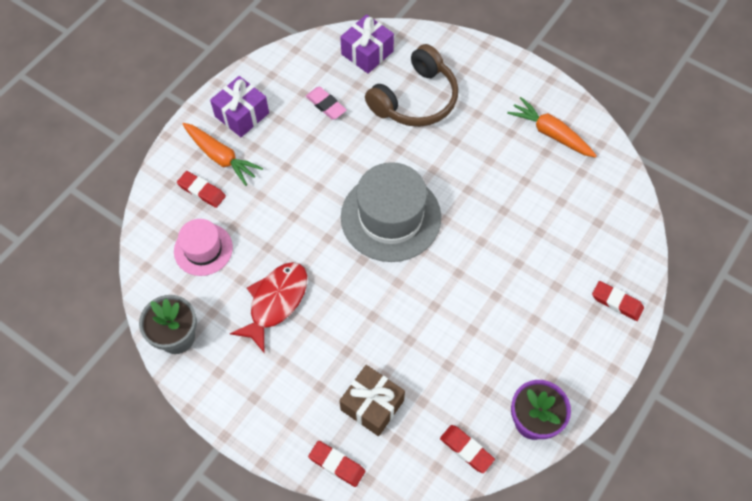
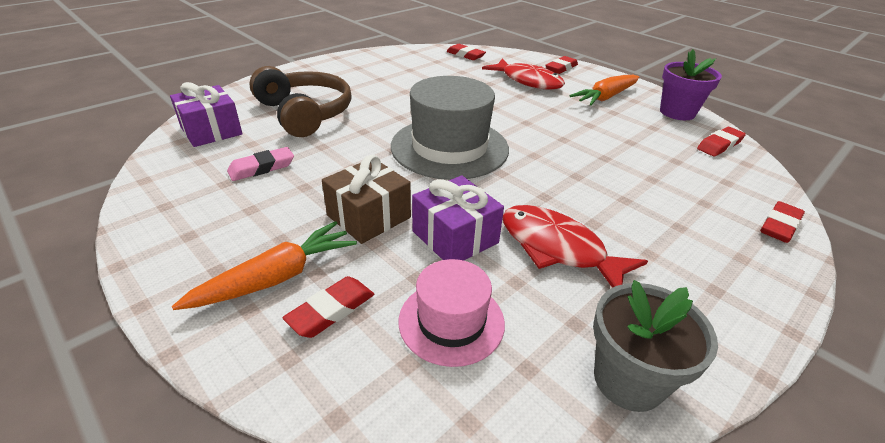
camera: 80 degrees left, 25 degrees down
(242, 115) = (211, 244): purple gift -> purple gift (455, 237)
(372, 405) = (691, 191): brown gift -> brown gift (369, 216)
(551, 134) = (392, 65): orange carrot -> orange carrot (606, 97)
(560, 268) = (528, 81): none -> red fish
(613, 197) = (465, 55): none -> red eraser

